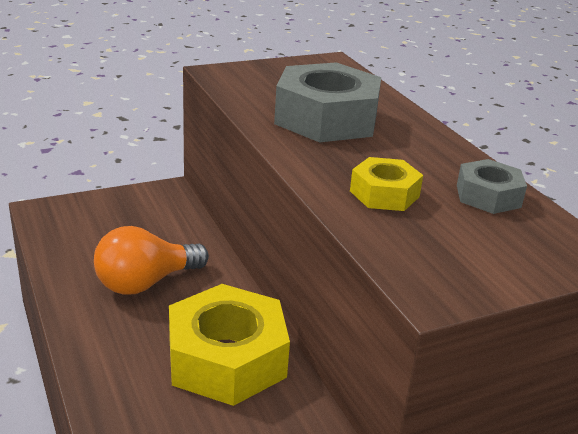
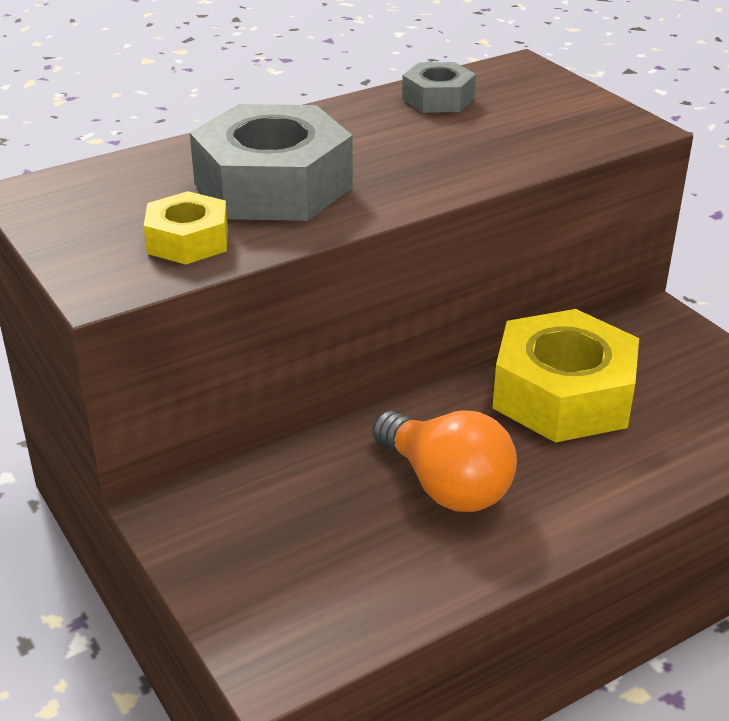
camera: 95 degrees left, 5 degrees up
(384, 194) = (467, 147): yellow nut -> yellow nut (188, 240)

